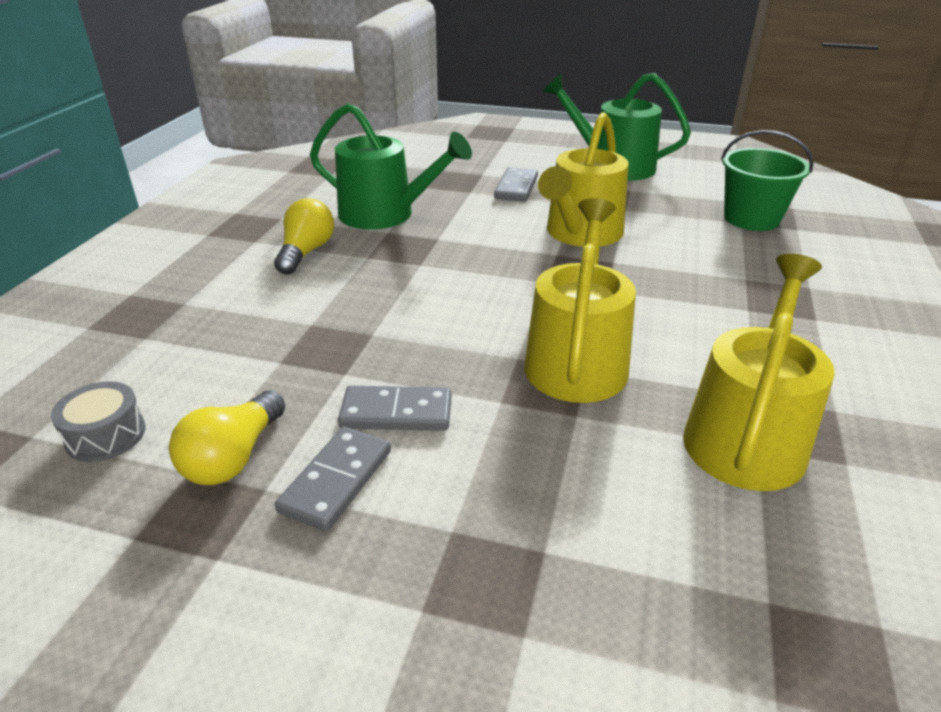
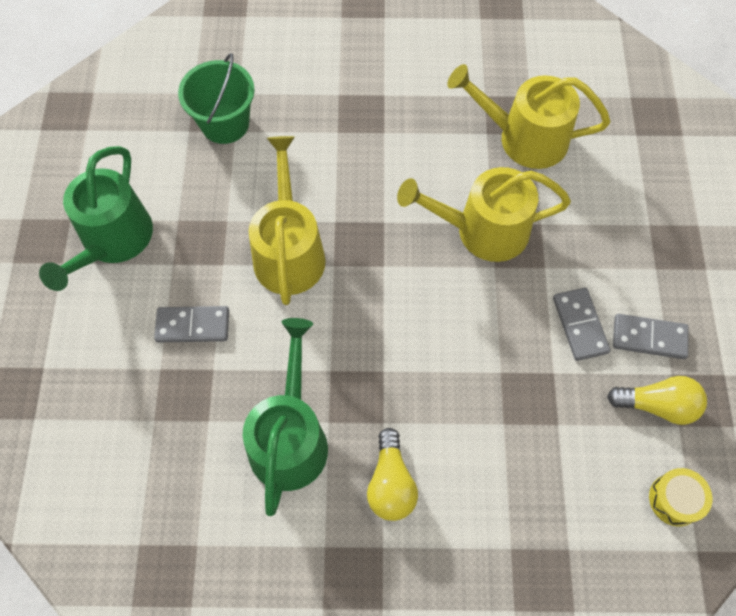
camera: 105 degrees left, 30 degrees up
(106, 435) = (675, 499): grey drum -> yellow drum
(306, 252) = (391, 483): yellow light bulb -> yellow light bulb turned 90 degrees counterclockwise
(580, 234) = (289, 251): yellow watering can -> yellow watering can turned 105 degrees counterclockwise

